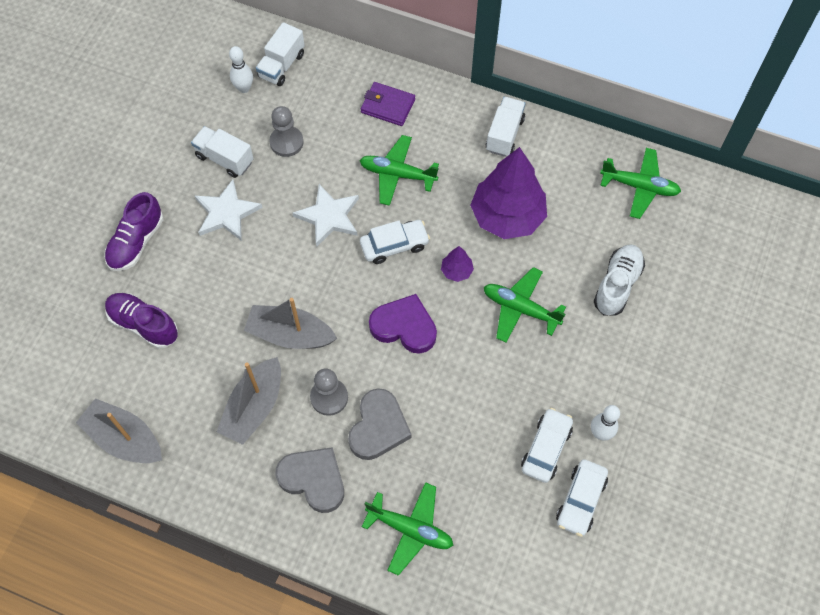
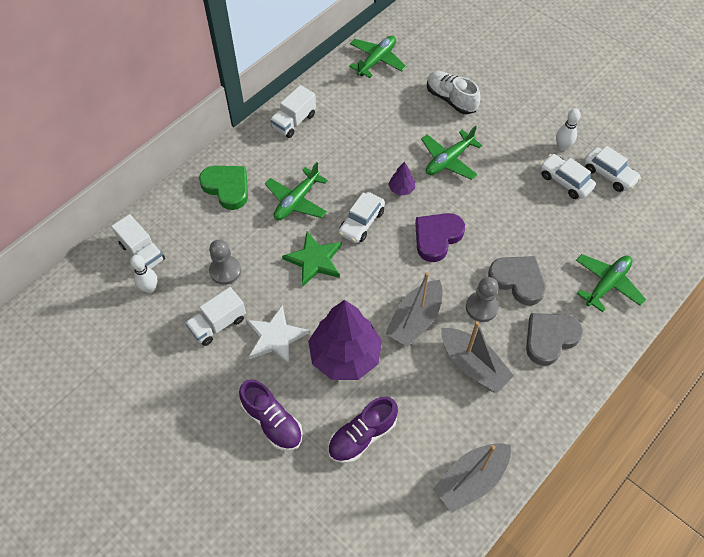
camera: 70 degrees left, 5 degrees down
(329, 217) = (314, 260): white star -> green star
(388, 106) = (227, 188): purple wallet -> green heart
(394, 245) = (361, 222): white car -> white car turned 150 degrees counterclockwise
(504, 134) = (294, 121): white truck -> white truck turned 90 degrees counterclockwise
(507, 216) = (367, 143): purple tree -> purple tree (345, 355)

